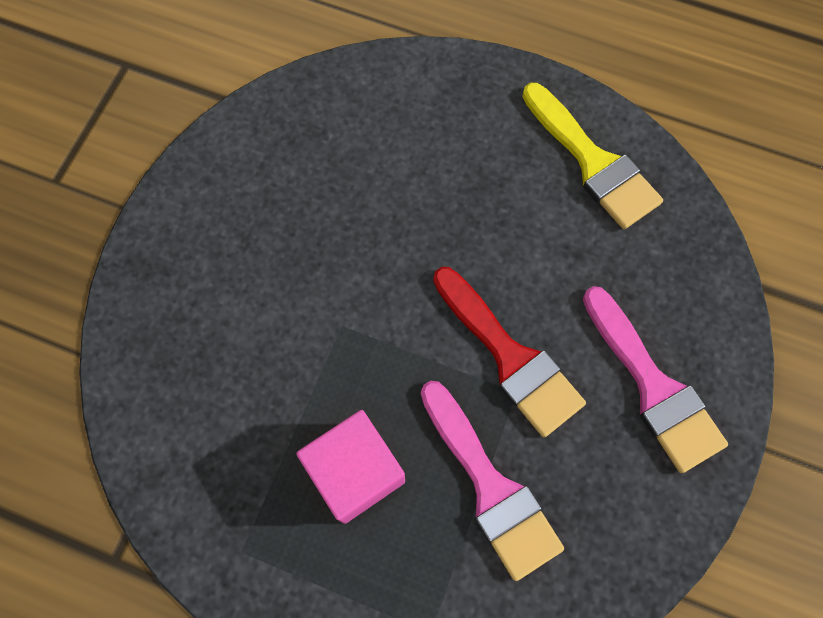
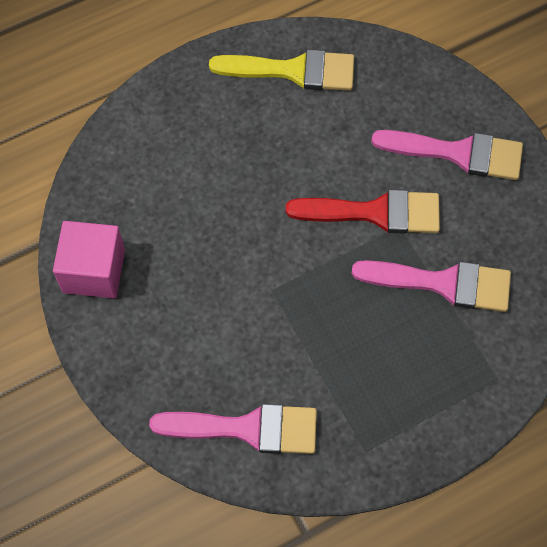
camera: 50 degrees left, 5 degrees down
(179, 417) = (247, 428): none -> pink brush
(355, 472) = (371, 350): pink cube -> pink cube (94, 271)

